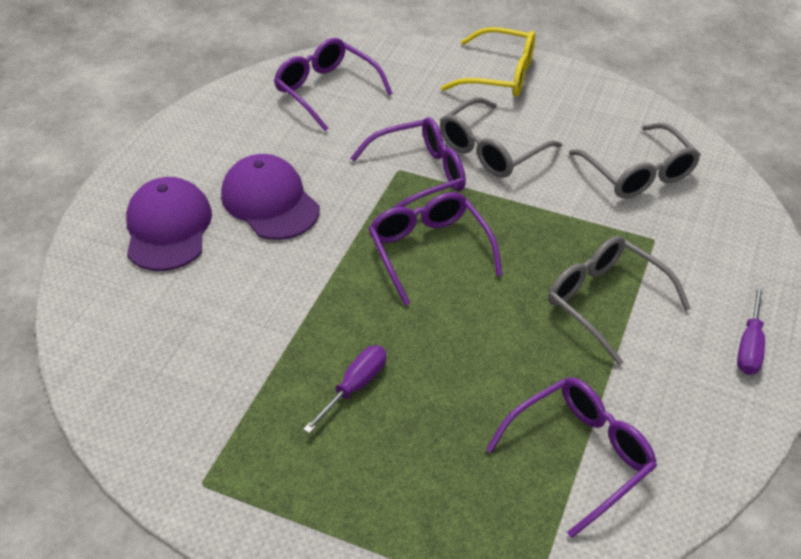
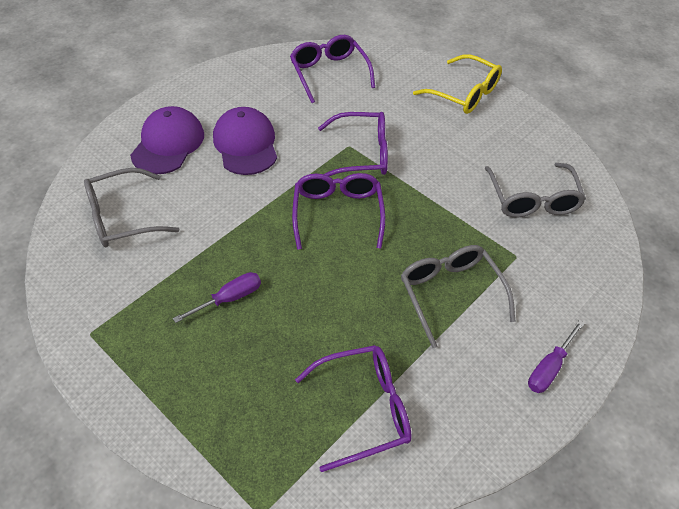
camera: 20 degrees right, 5 degrees up
(491, 150) = (426, 149): grey glasses -> grey glasses (123, 217)

